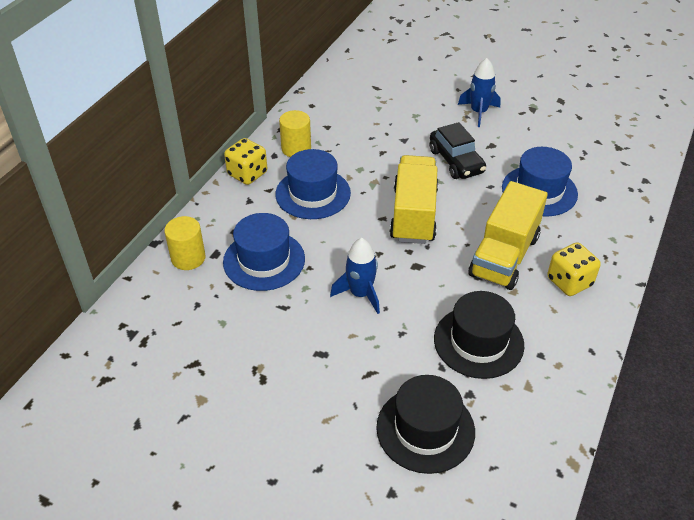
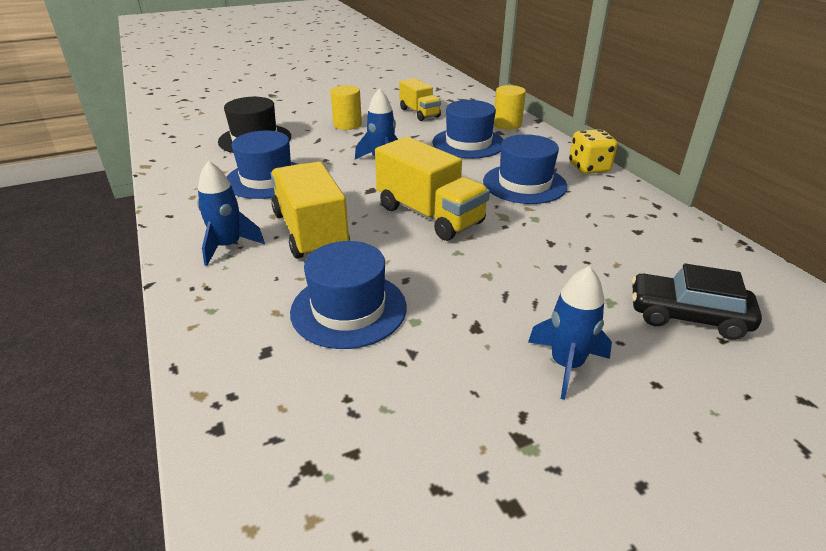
camera: 130 degrees right, 10 degrees down
(214, 342) = (419, 113): none -> yellow truck
(296, 149) = (608, 200): yellow cylinder -> yellow cylinder (347, 124)
(456, 161) = (477, 281): black car -> black car (687, 316)
(478, 342) = (267, 179): black hat -> blue hat
(569, 282) = (228, 246): yellow dice -> blue rocket

